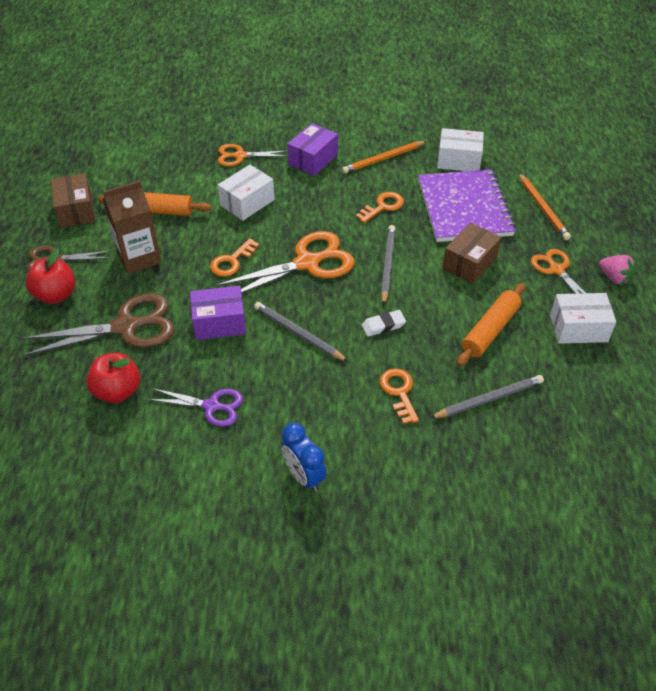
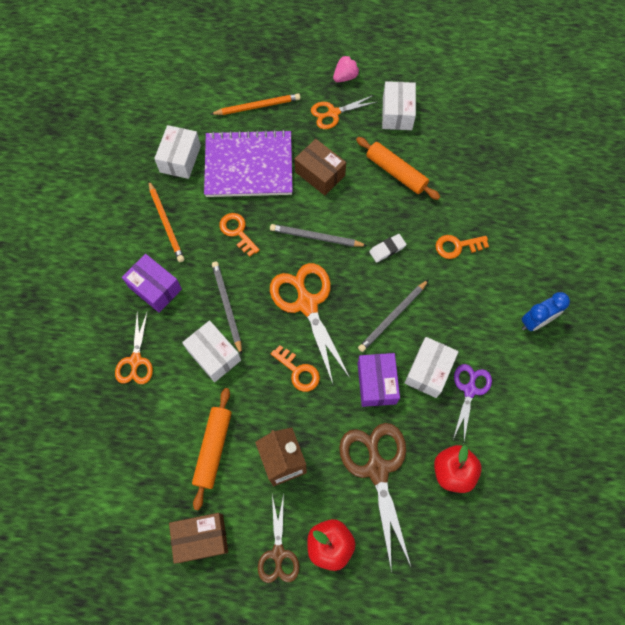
camera: 85 degrees left, 20 degrees up
(234, 367) = (428, 371): none -> white box
(383, 325) = (387, 249): white eraser -> white eraser turned 75 degrees clockwise
(489, 399) = (464, 186): grey pencil -> grey pencil (227, 306)

